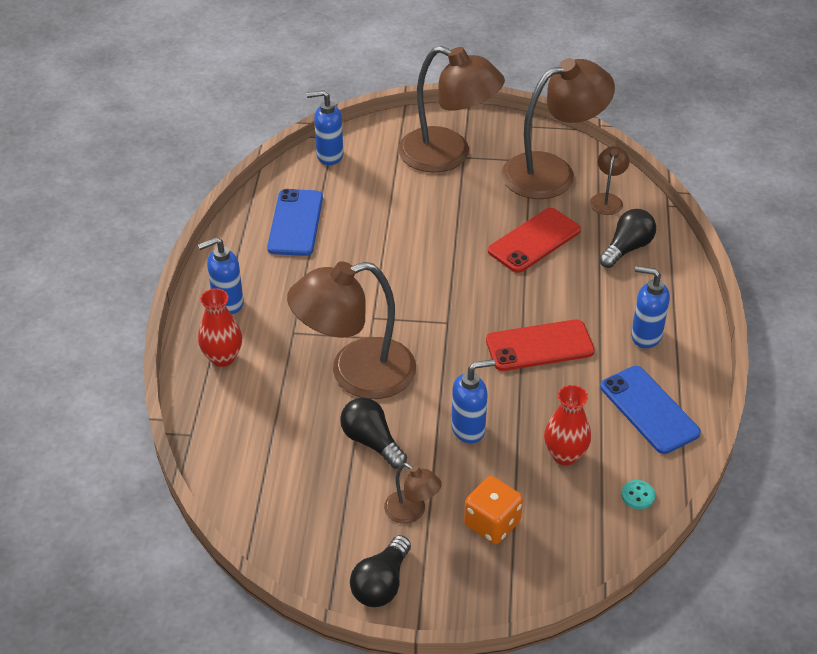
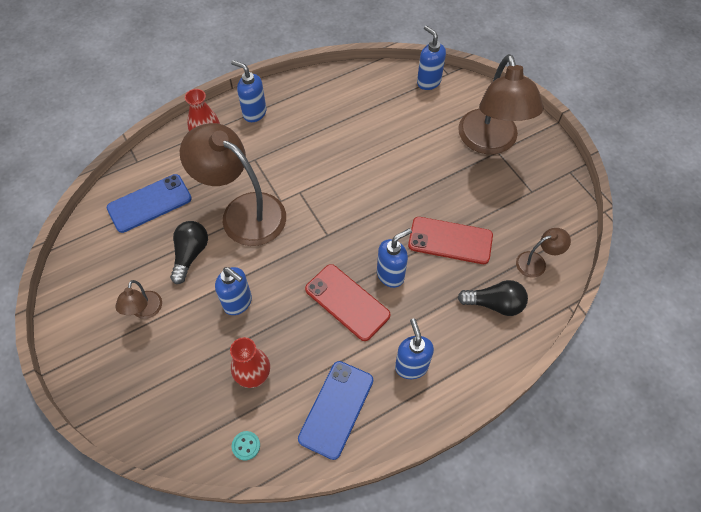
camera: 55 degrees right, 15 degrees up
(295, 223) = (351, 103): blue phone -> blue phone (149, 203)
(381, 584) = (77, 328): black light bulb -> none
(492, 523) = (163, 364): orange dice -> none
(536, 300) = (391, 275): none -> blue soap dispenser
(552, 172) = (533, 211): brown lamp -> none

